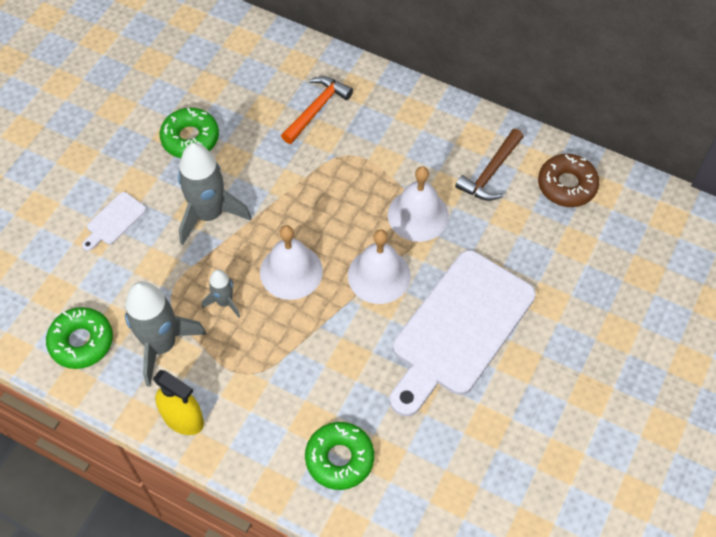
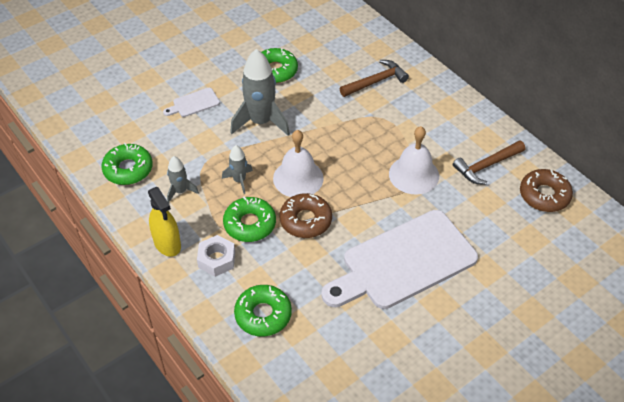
camera: 25 degrees right, 10 degrees down
(161, 345) = (180, 191): grey rocket -> grey rocket, size x0.52
(251, 414) = (216, 259): none -> white nut
(266, 353) = (250, 224): none -> green donut
(317, 109) = (376, 81): orange hammer -> brown hammer
(327, 322) = (305, 220): none -> brown donut
(379, 275) = (361, 204): white bell -> none

